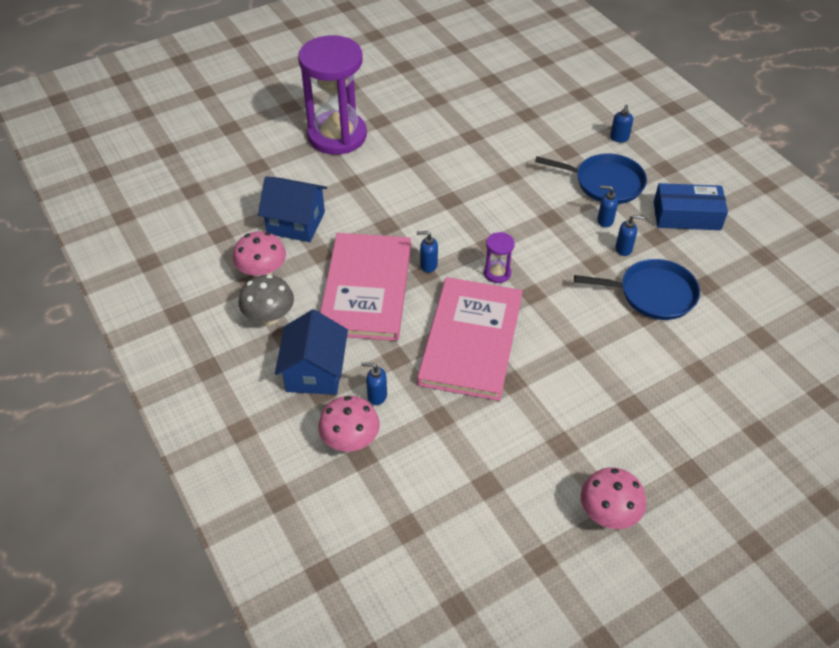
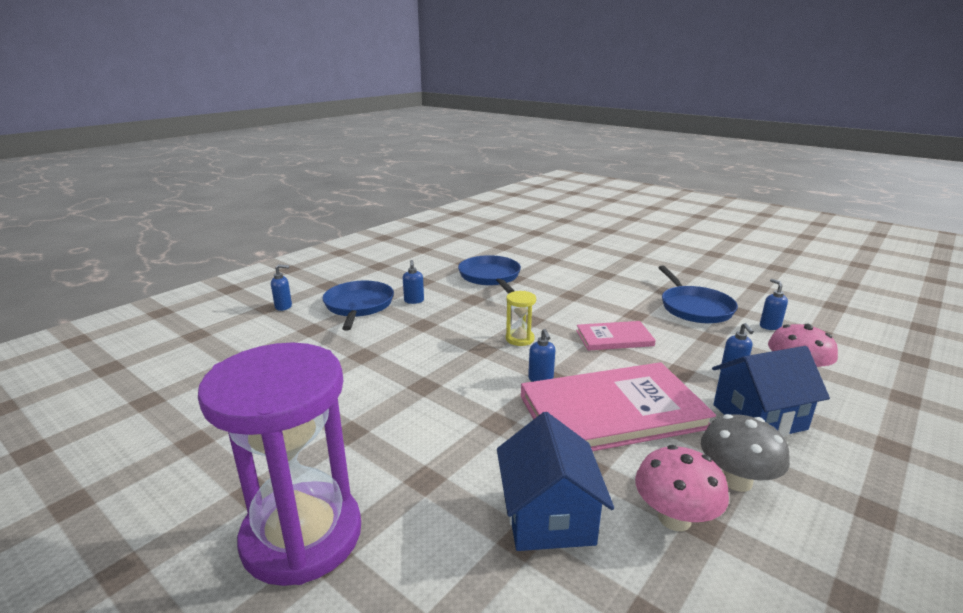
camera: 110 degrees left, 25 degrees down
(470, 340) = (614, 338): pink book -> pink book, size x0.52
(497, 273) = (519, 339): purple hourglass -> yellow hourglass
(508, 446) = (694, 308): none -> blue pan
(608, 513) = (696, 273): pink mushroom -> none
(624, 249) = (446, 290): blue soap dispenser -> blue soap dispenser (769, 326)
(686, 216) = (391, 273): blue box -> none

